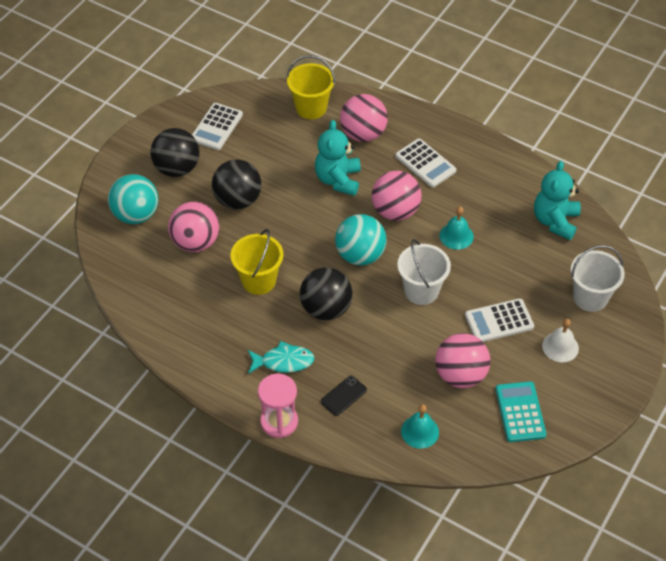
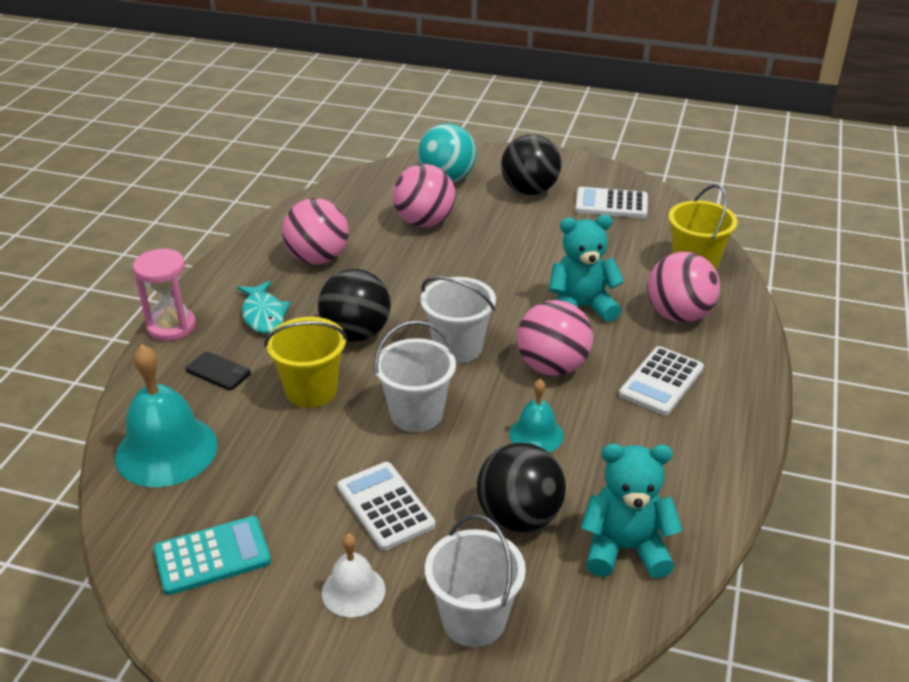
camera: 75 degrees right, 15 degrees down
(238, 200) = (503, 238): black ball -> black ball (519, 517)
(258, 281) = (383, 275): yellow bucket -> yellow bucket (311, 391)
(360, 255) = (458, 347): turquoise ball -> white bucket
(420, 431) = (166, 450): turquoise bell -> turquoise bell, size x1.81
(460, 375) = (272, 477): pink ball -> pink ball (318, 258)

